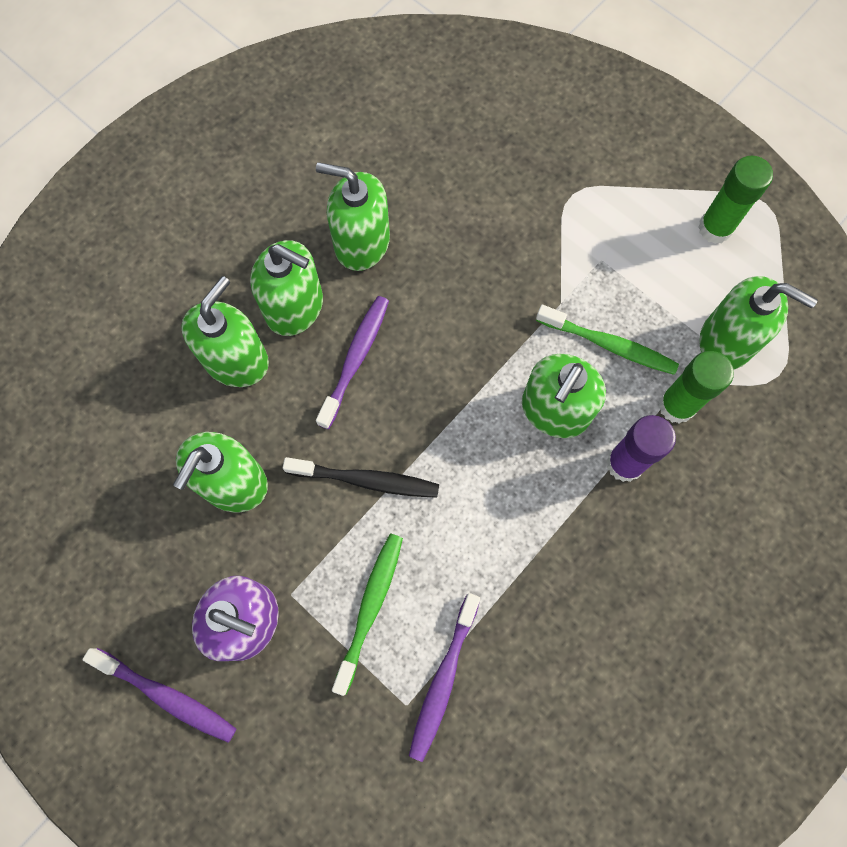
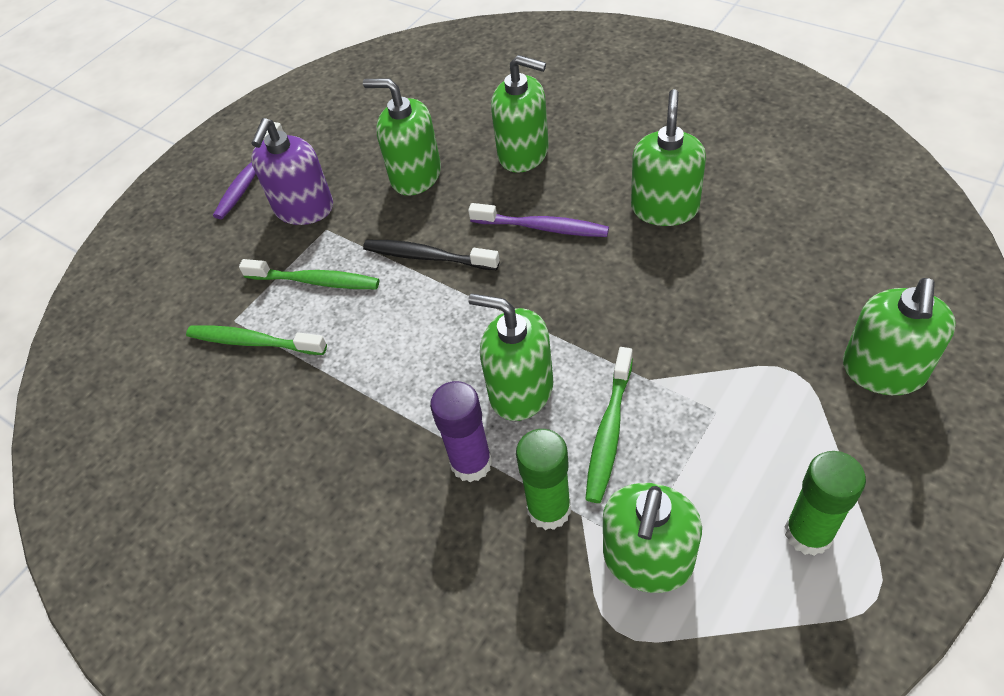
camera: 90 degrees right, 20 degrees down
(294, 307) = (583, 177): green soap dispenser -> green soap dispenser (883, 370)
(366, 480) = (427, 257): black toothbrush -> black toothbrush turned 105 degrees clockwise
(443, 679) = (254, 342): purple toothbrush -> green toothbrush

